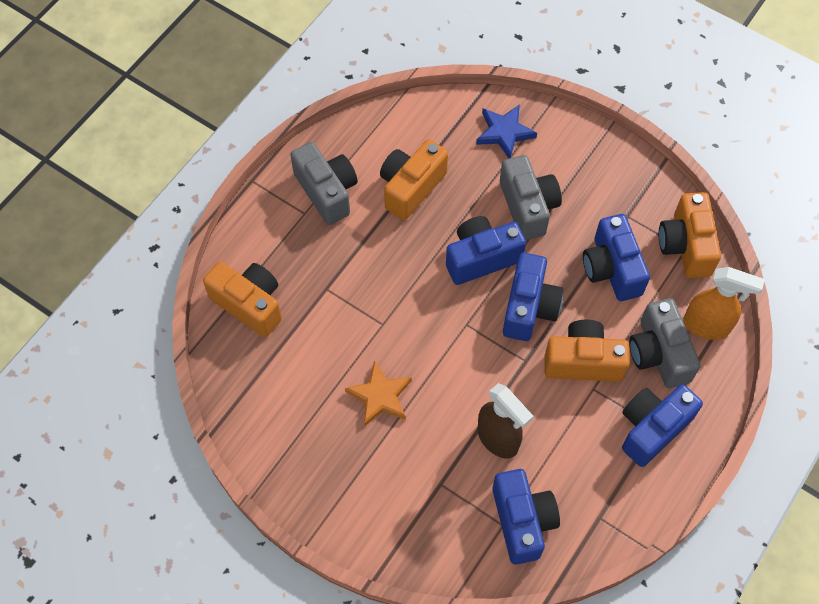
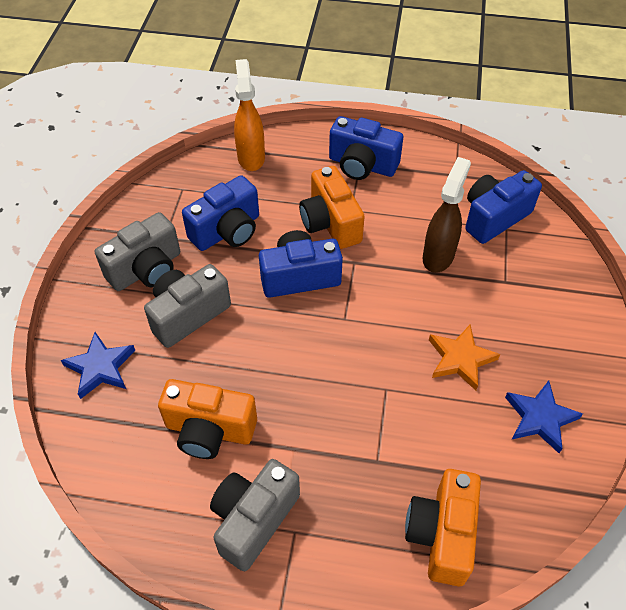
camera: 115 degrees left, 10 degrees down
(295, 427) = (540, 418): none -> blue star
(481, 258) = (266, 332): blue camera -> none
(658, 354) = (294, 179): grey camera -> grey camera (146, 269)
(685, 246) = (178, 189): orange camera -> none

